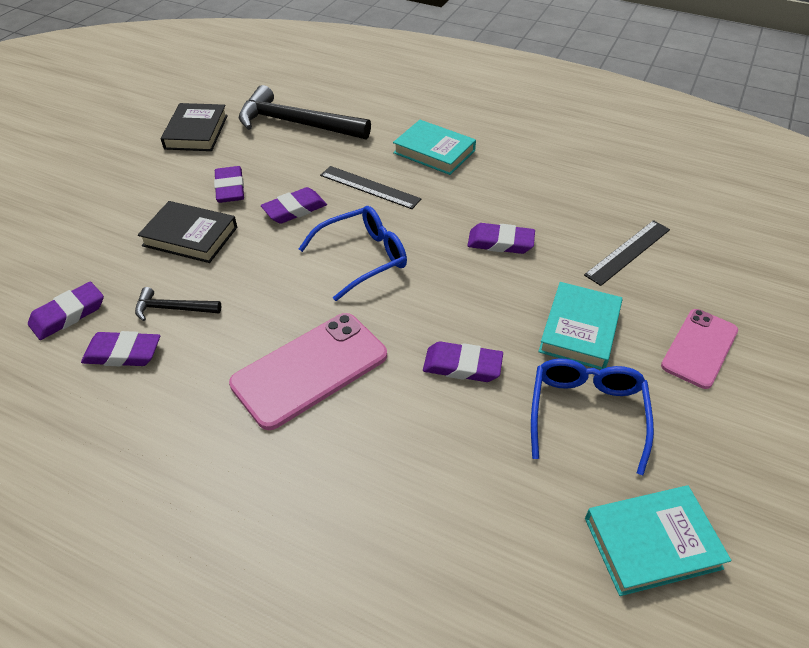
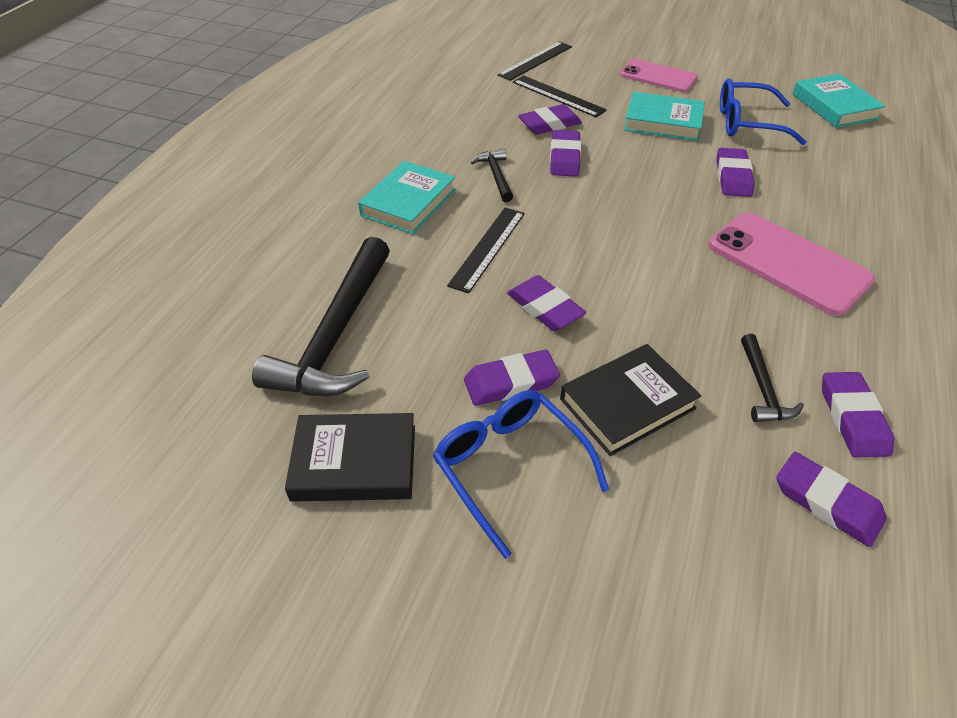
camera: 95 degrees left, 0 degrees up
(190, 236) = (627, 404): black book -> black book turned 45 degrees clockwise
(364, 257) = (615, 242): blue glasses -> blue glasses (508, 466)
(470, 198) = (496, 176): none -> black hammer
(565, 239) = (549, 124): none -> purple eraser
(712, 243) = (535, 61): none -> black ruler

